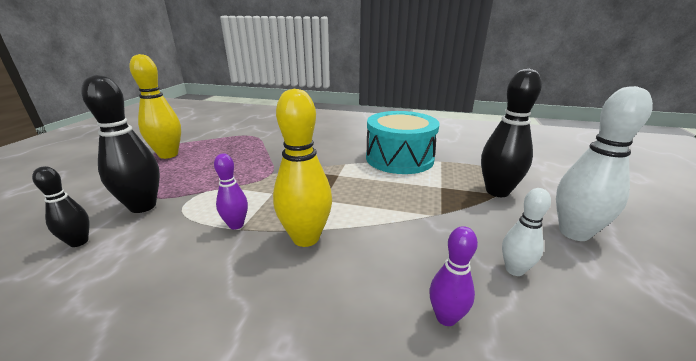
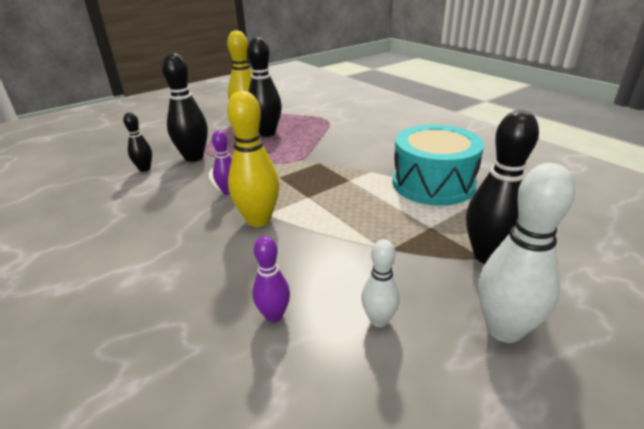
camera: 40 degrees right, 5 degrees up
(206, 160) = (267, 133): none -> black bowling pin

